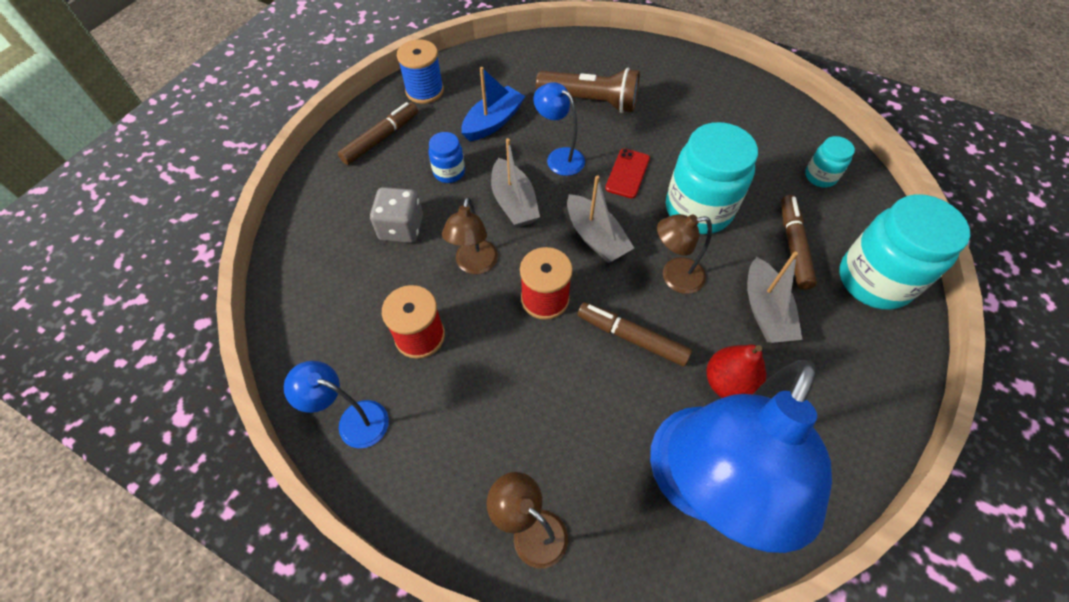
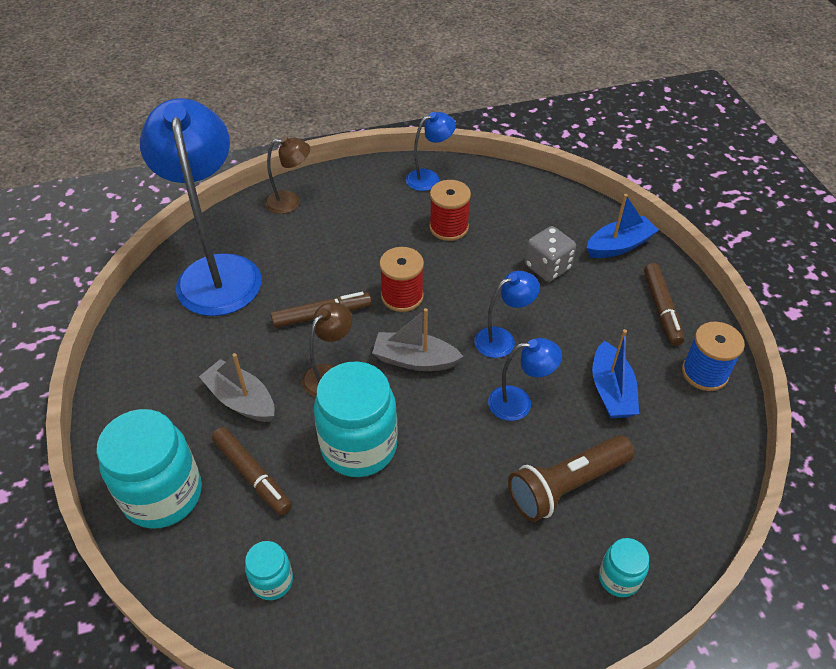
camera: 135 degrees right, 10 degrees down
(325, 200) = (619, 246): none -> blue boat
(449, 172) = (577, 324): blue jar -> none
(474, 265) = (471, 282): brown lamp -> none
(514, 203) = (502, 339): grey boat -> blue lamp
(617, 55) = (619, 578): none -> turquoise jar
(627, 173) = (449, 434): red phone -> none
(728, 383) = (235, 333): red pear -> none

